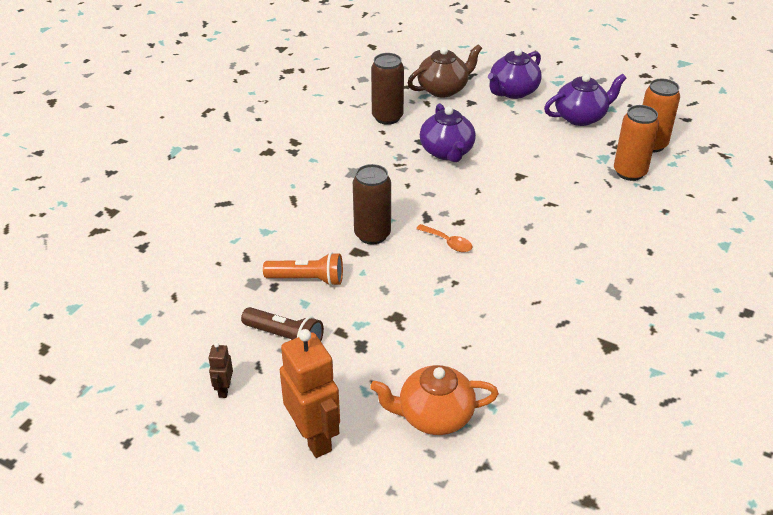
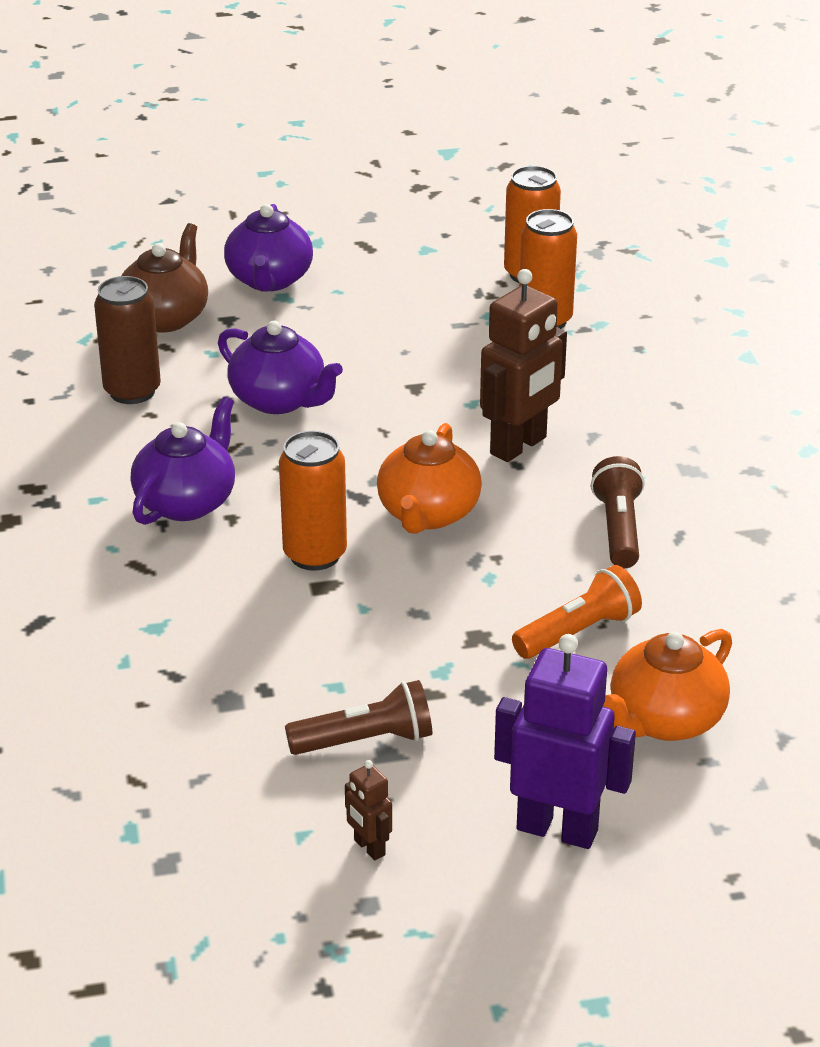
camera: 40 degrees left, 5 degrees down
(307, 279) = (300, 655): orange flashlight -> orange flashlight (578, 632)
(314, 438) = (557, 829): orange robot -> purple robot
(372, 235) = (315, 555): brown can -> orange can
(448, 242) = (428, 514): orange spoon -> orange teapot
(534, 301) = (618, 529): none -> brown flashlight
(535, 231) = (519, 446): none -> brown robot
(581, 117) = (402, 276): purple teapot -> purple teapot (187, 502)

